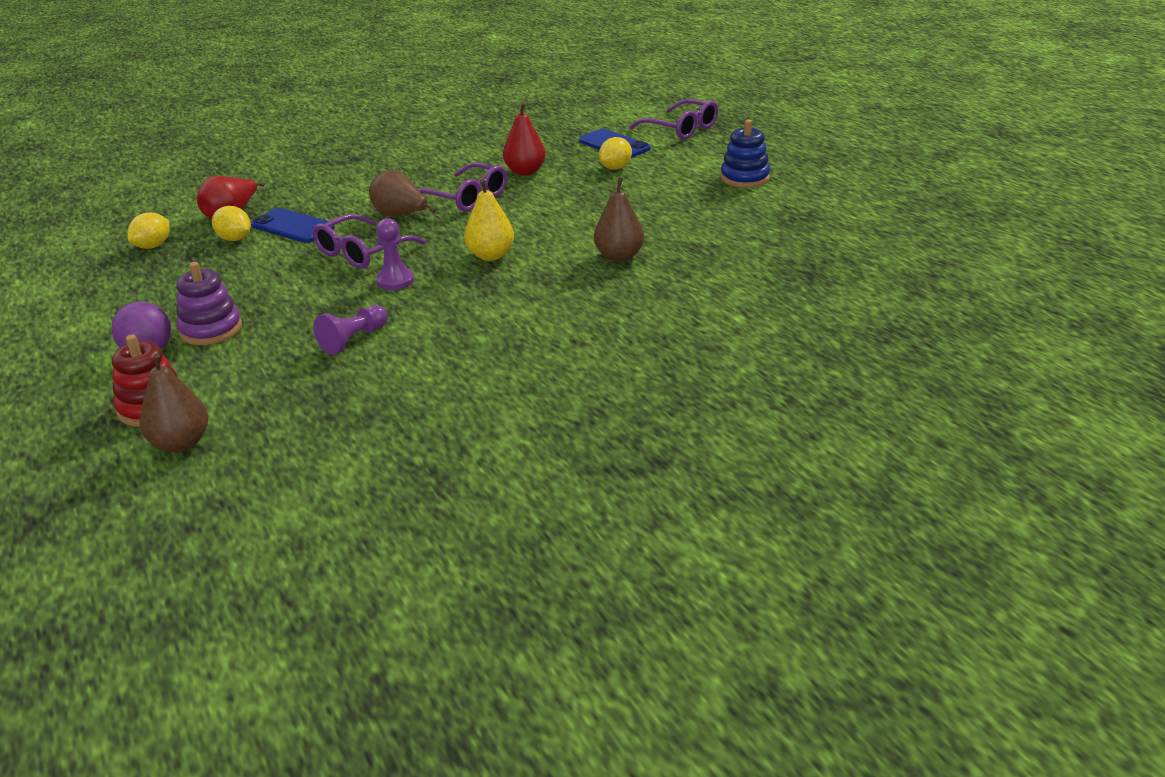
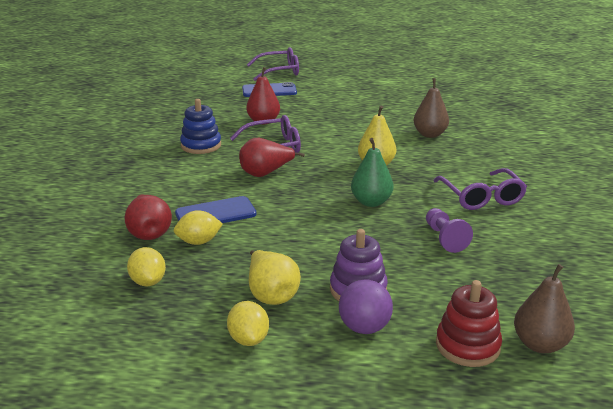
camera: 55 degrees left, 5 degrees down
(172, 297) = (271, 294): none -> yellow pear
(362, 252) = (306, 201): purple glasses -> purple glasses (481, 197)
(395, 281) = (371, 202): purple pawn -> green pear
(400, 216) = (265, 173): brown pear -> red pear
(615, 168) = (304, 100): yellow lemon -> yellow lemon (248, 339)
(745, 178) = (374, 80): blue stacking toy -> blue stacking toy (201, 145)

